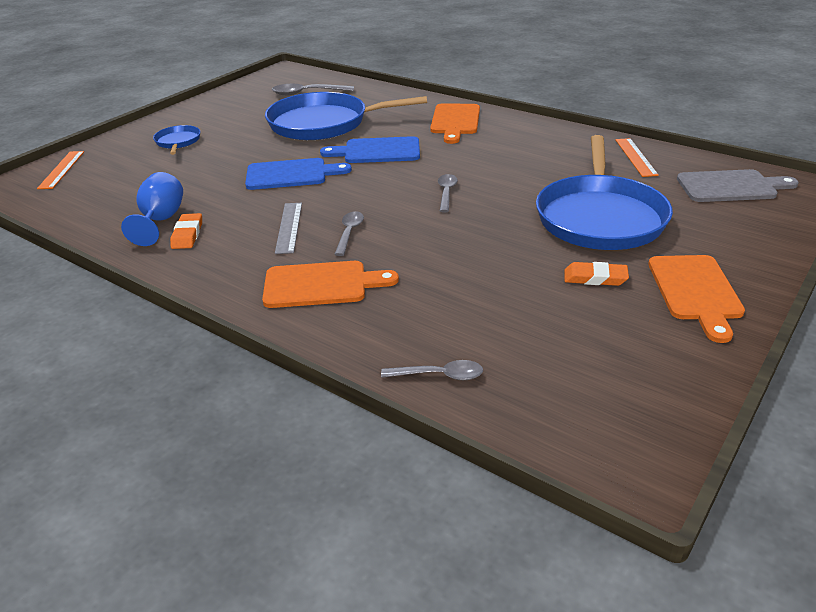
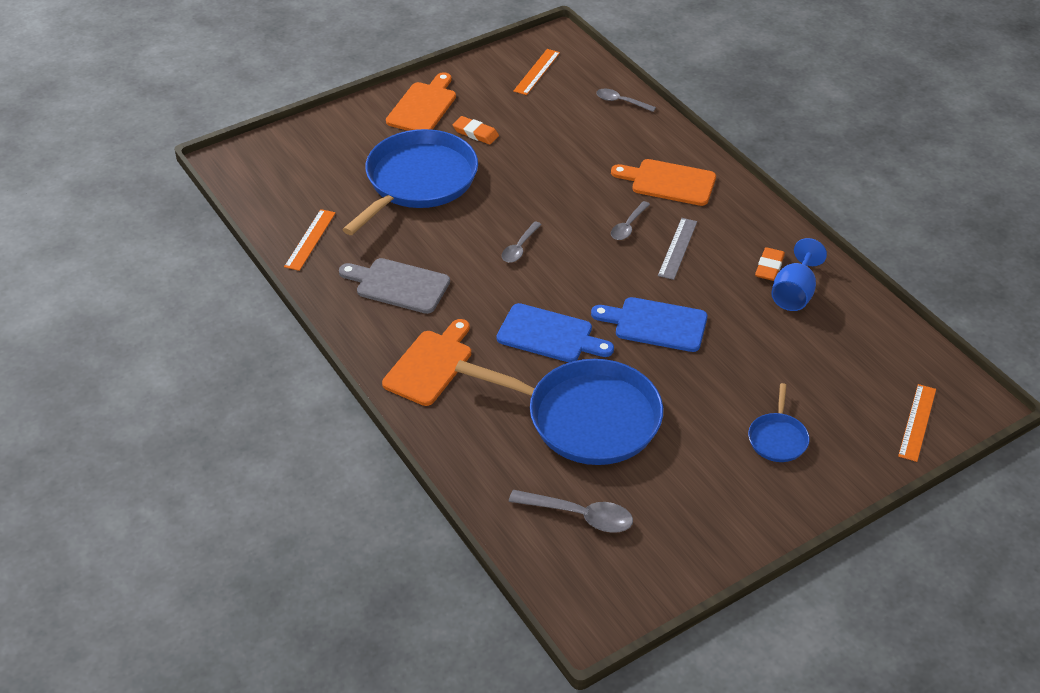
camera: 160 degrees left, 10 degrees up
(603, 390) = (537, 72): none -> orange ruler
(730, 187) = (280, 179): grey cutting board -> grey cutting board (398, 285)

